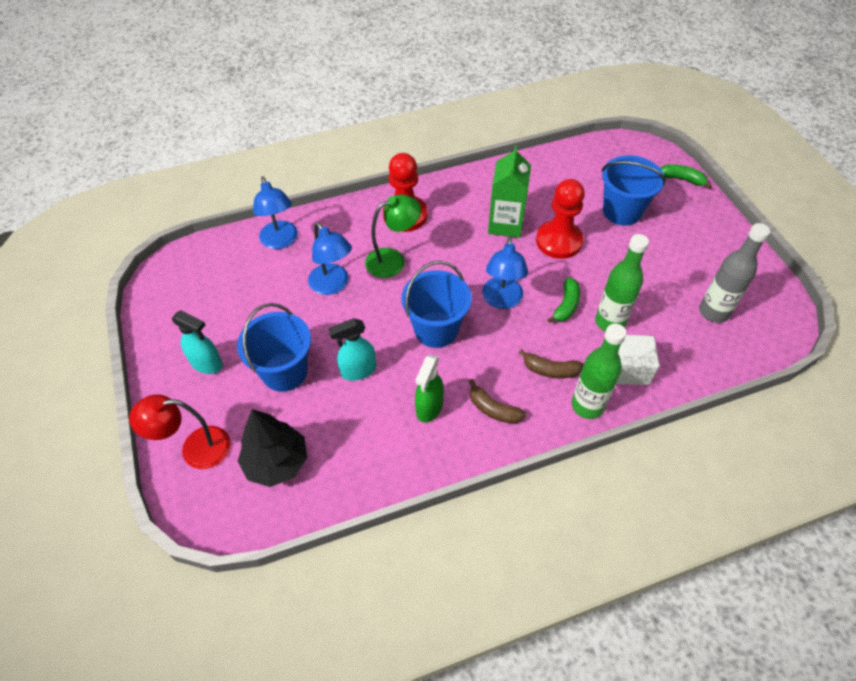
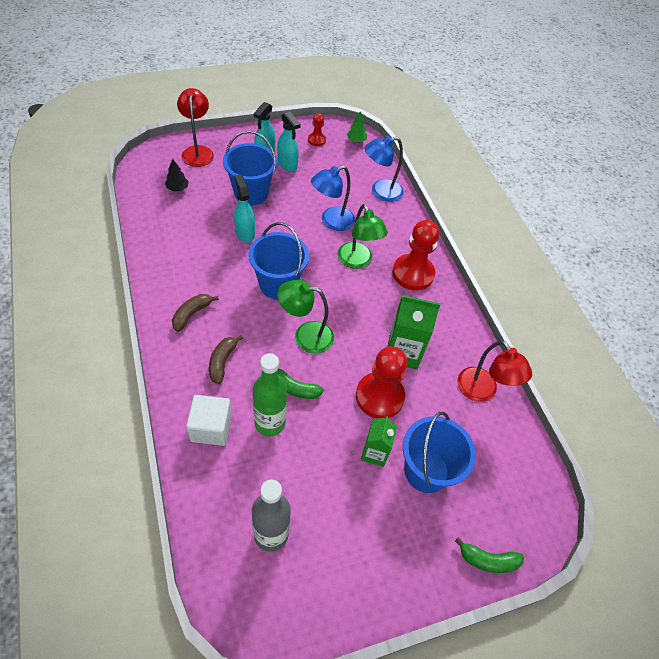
camera: 85 degrees right, 0 degrees up
(179, 307) = (316, 140): none -> red pawn
(183, 265) = (356, 140): none -> green tree
(228, 336) = (287, 164): none -> turquoise spray bottle
(277, 462) = (177, 188): black tree -> black tree, size x0.50
(429, 407) = (202, 273): green spray bottle -> none
(502, 300) = (305, 336): blue lamp -> green lamp
(536, 173) = (482, 391): none -> red lamp
(587, 405) = (180, 384): green bottle -> none
(616, 244) = (374, 453): none -> green carton
(682, 179) = (487, 560): green banana -> green banana turned 75 degrees clockwise

